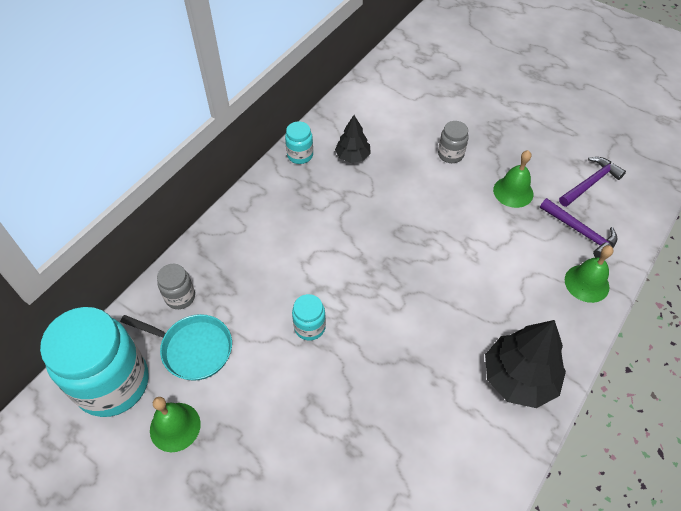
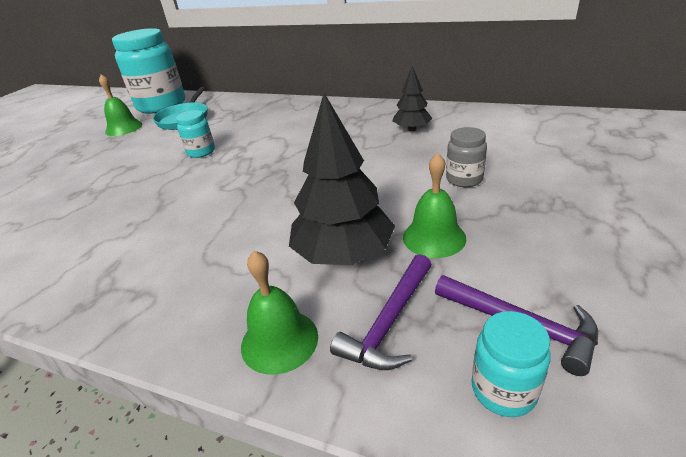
camera: 80 degrees right, 20 degrees down
(180, 297) = (229, 105): grey jar -> none
(300, 155) = (394, 109): turquoise jar -> turquoise jar (503, 390)
(519, 378) = (119, 284): black tree -> black tree (343, 254)

